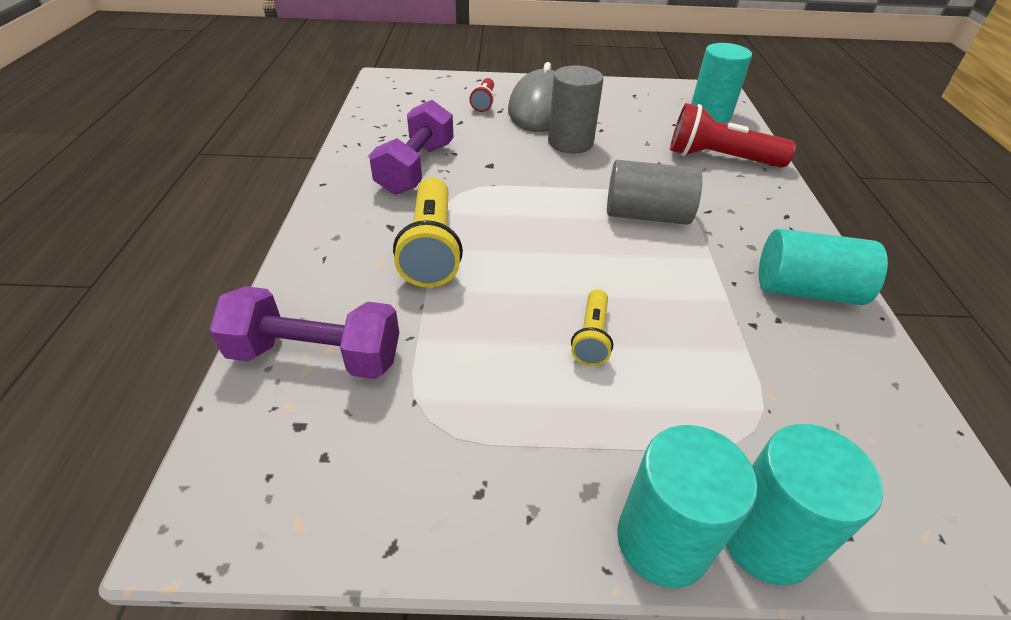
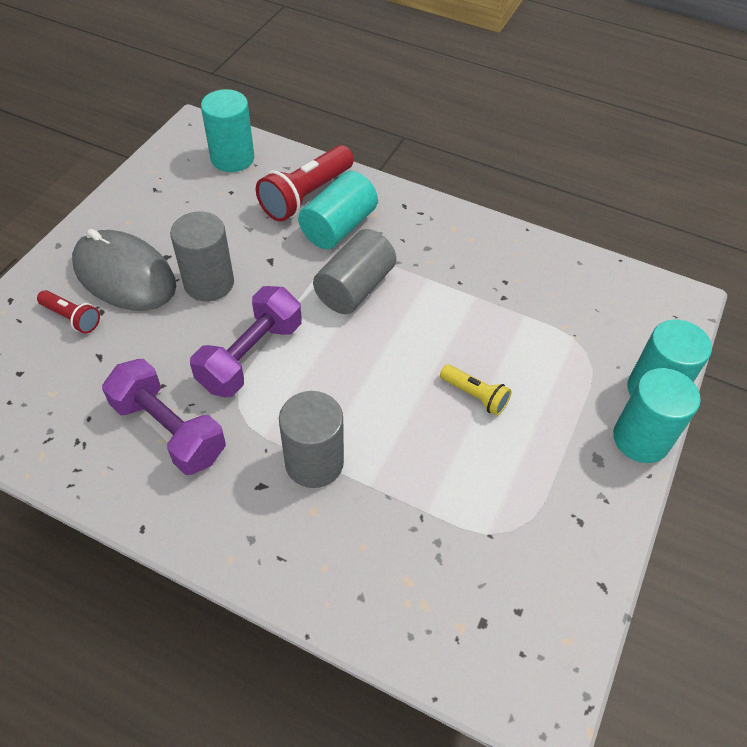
camera: 65 degrees left, 10 degrees up
(316, 356) = (413, 594): purple dumbbell -> purple dumbbell (251, 356)
(431, 248) = (314, 462): yellow flashlight -> grey cylinder
(806, 290) = (486, 249): turquoise cylinder -> turquoise cylinder (338, 227)

